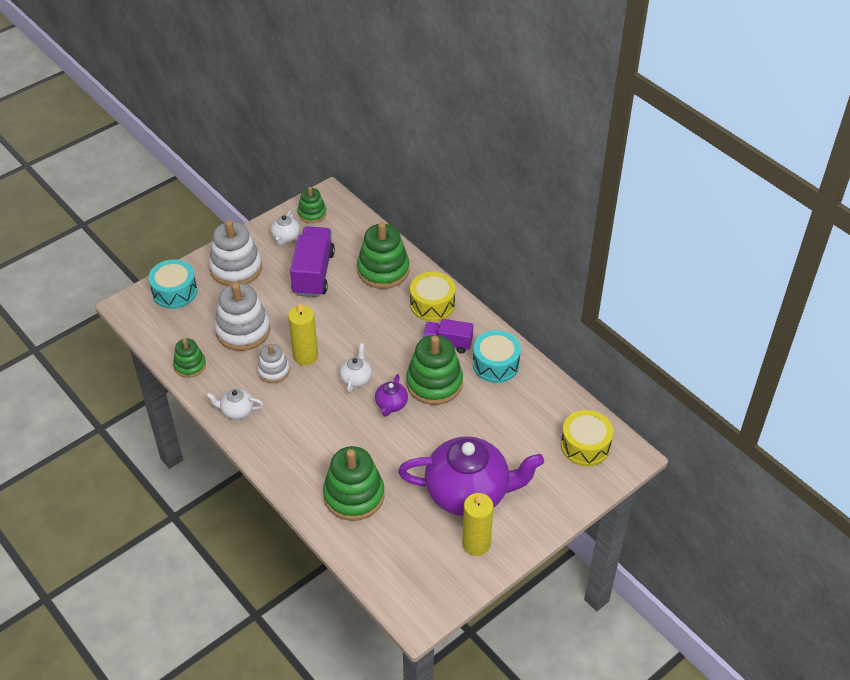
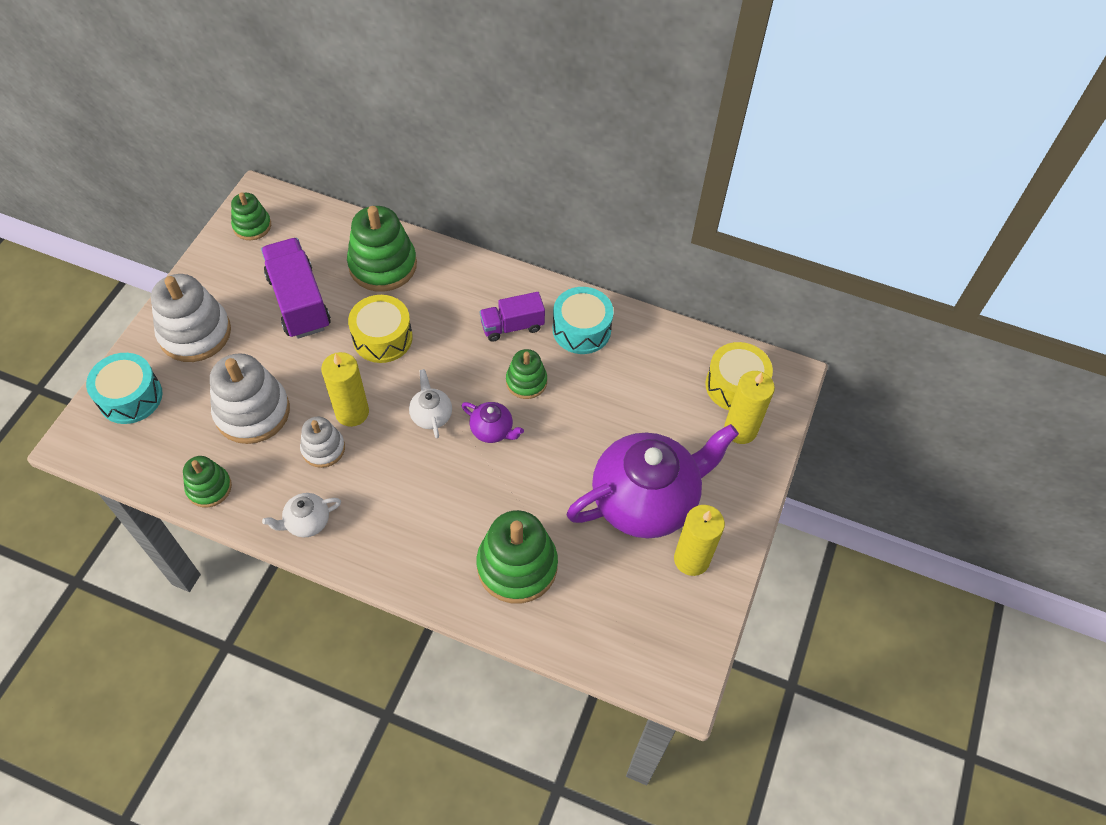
camera: 30 degrees left, 10 degrees up
(285, 237) = (236, 269): white teapot -> none
(391, 404) = (492, 430): purple teapot -> purple teapot turned 45 degrees counterclockwise
(432, 304) = (466, 285): yellow drum -> yellow drum (382, 338)
(434, 383) = (526, 382): green stacking toy -> green stacking toy, size x0.57
(569, 476) = (740, 430): none -> yellow candle

